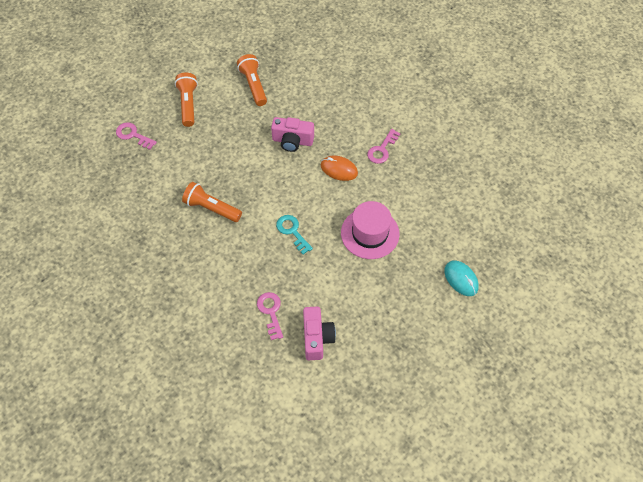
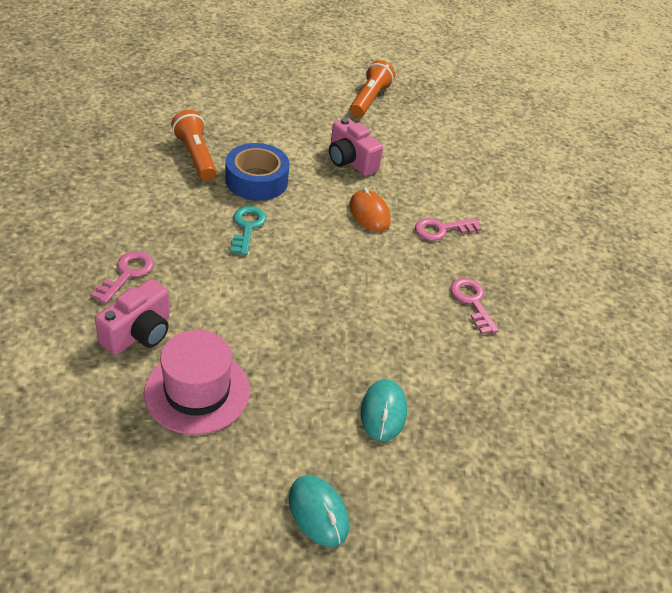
camera: 35 degrees right, 15 degrees down
(133, 135) = (205, 64): pink key -> pink key (472, 302)
(188, 104) = (286, 75): orange flashlight -> none
(261, 197) = (256, 180): none -> blue tape
(370, 233) = (329, 288): pink hat -> pink hat (197, 391)
(485, 350) = (318, 512): none -> turquoise mouse

